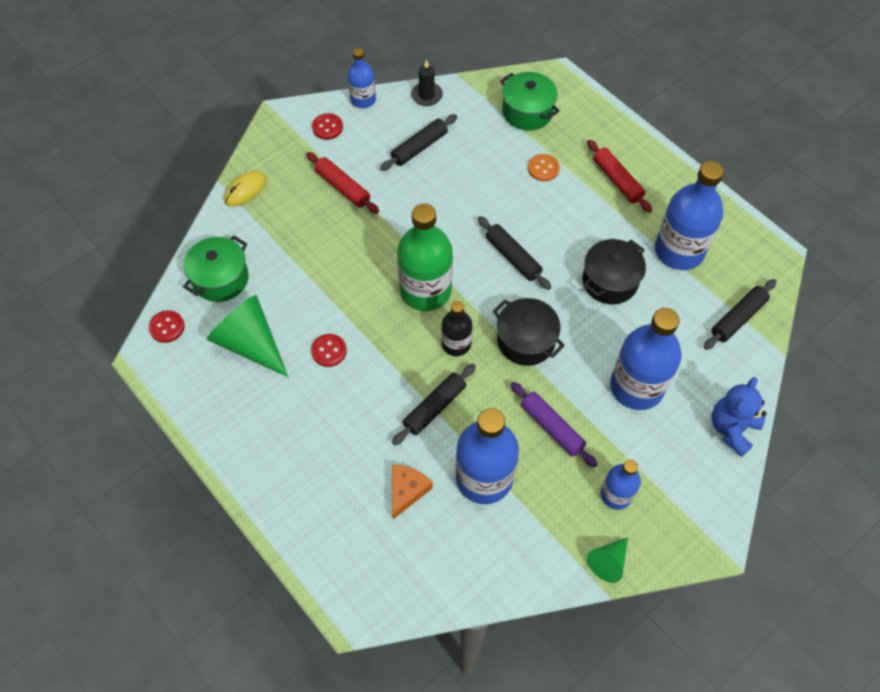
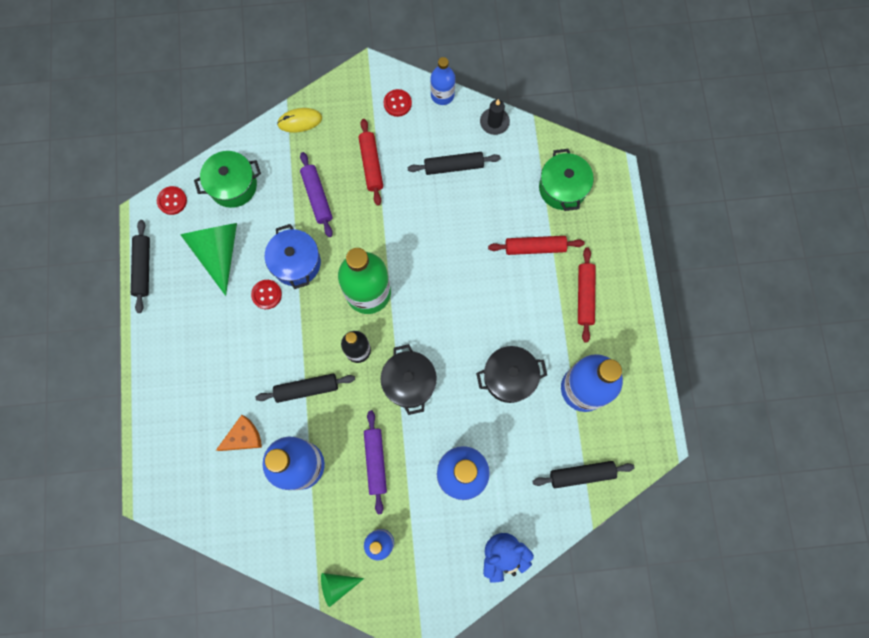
camera: 35 degrees right, 15 degrees up
(312, 241) = (317, 197): none -> purple rolling pin
(336, 307) = (296, 263): none -> blue pot
(513, 257) = (452, 308): black rolling pin -> black rolling pin (143, 268)
(543, 168) = (535, 247): orange button -> red rolling pin

